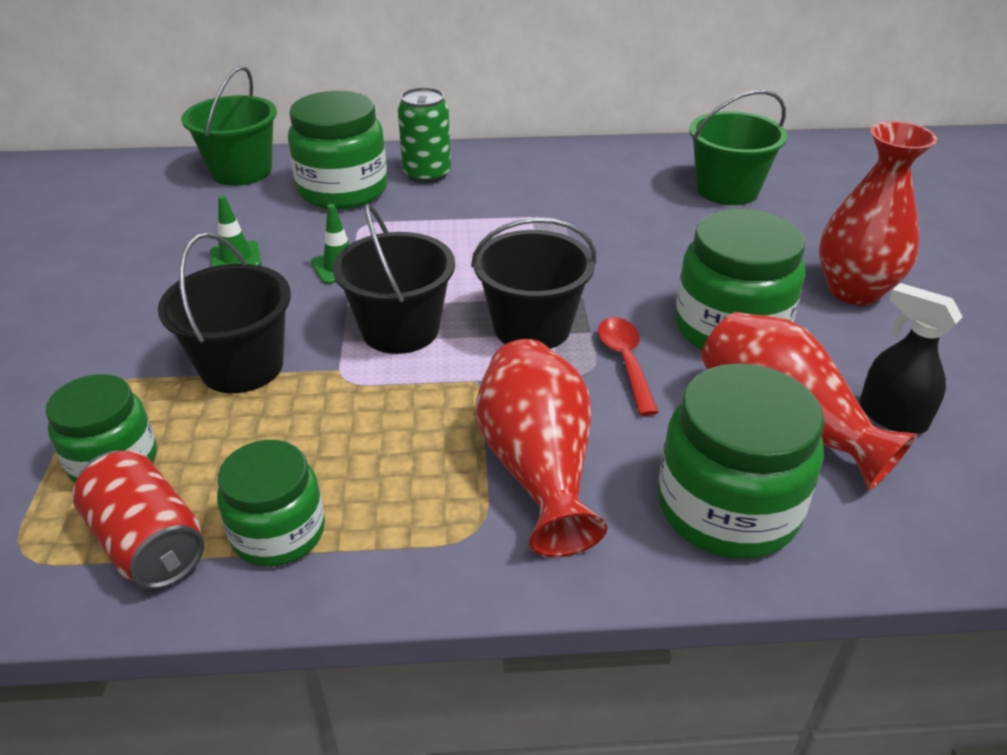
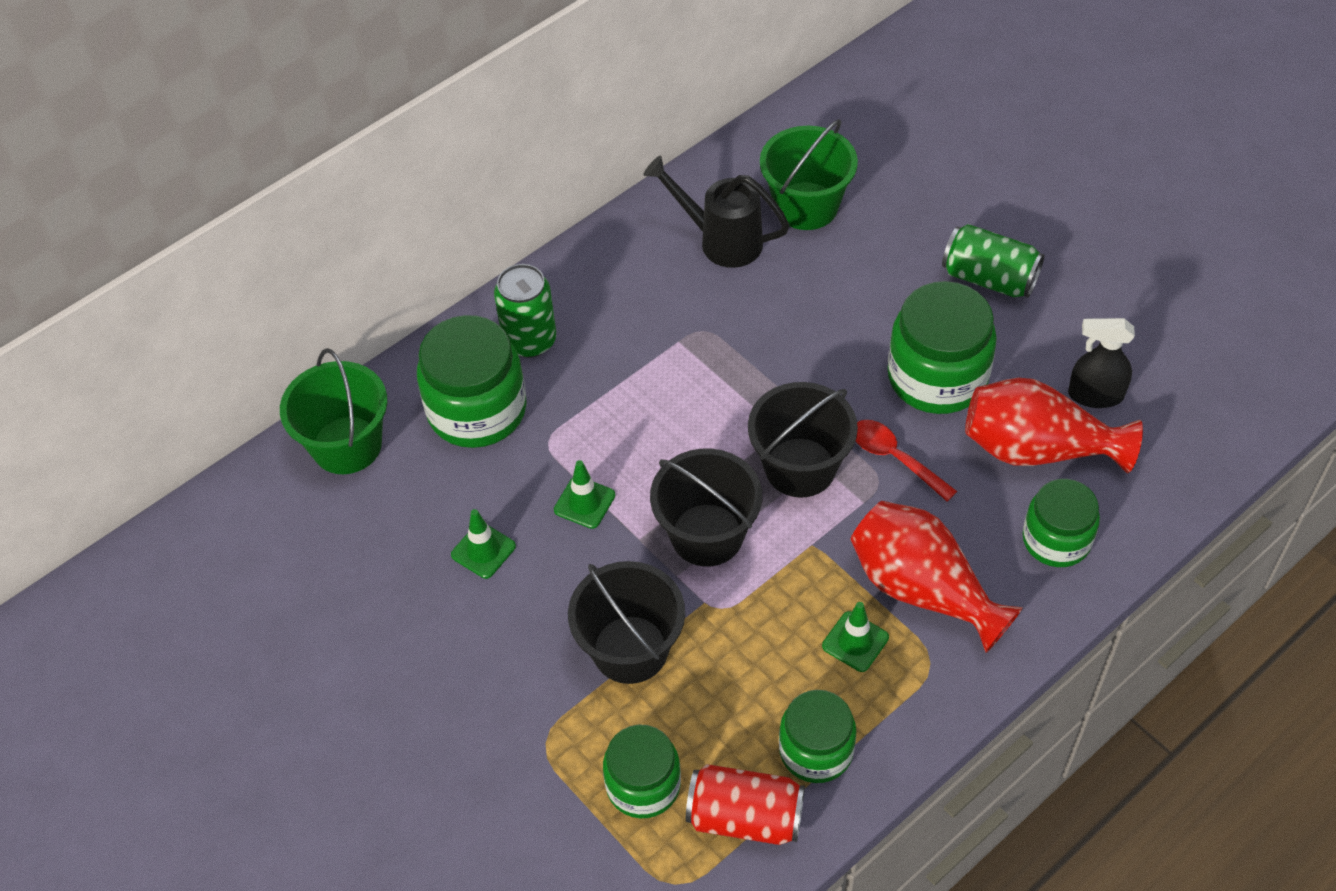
camera: 35 degrees left, 15 degrees up
(425, 470) = (855, 642): none -> green traffic cone
(633, 181) = (720, 240): none -> black watering can
(727, 508) = (1056, 540): green jar -> green jar, size x0.64
(854, 291) = (989, 278): red vase -> green can

